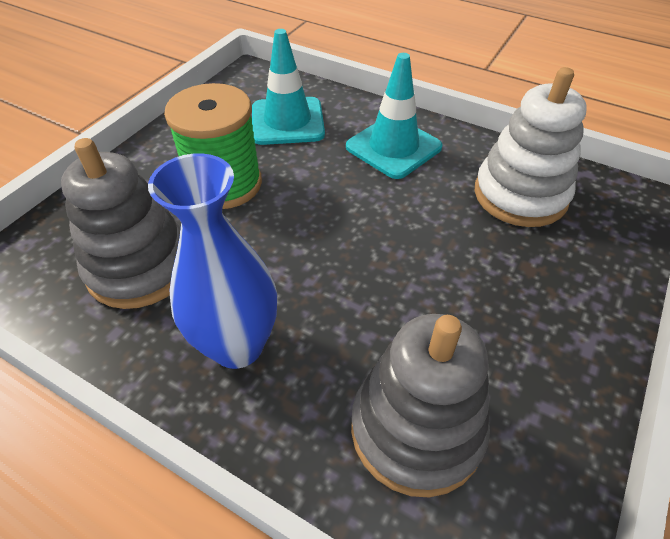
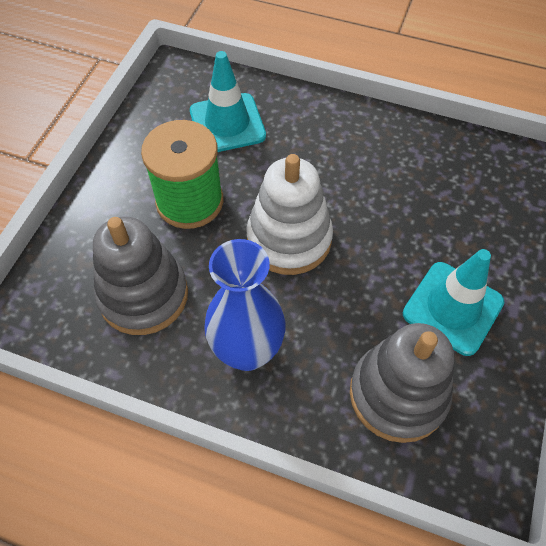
camera: 10 degrees left, 10 degrees up
(393, 147) = (331, 140): turquoise traffic cone -> turquoise traffic cone (452, 308)
(520, 195) = (447, 176): white stacking toy -> white stacking toy (289, 239)

